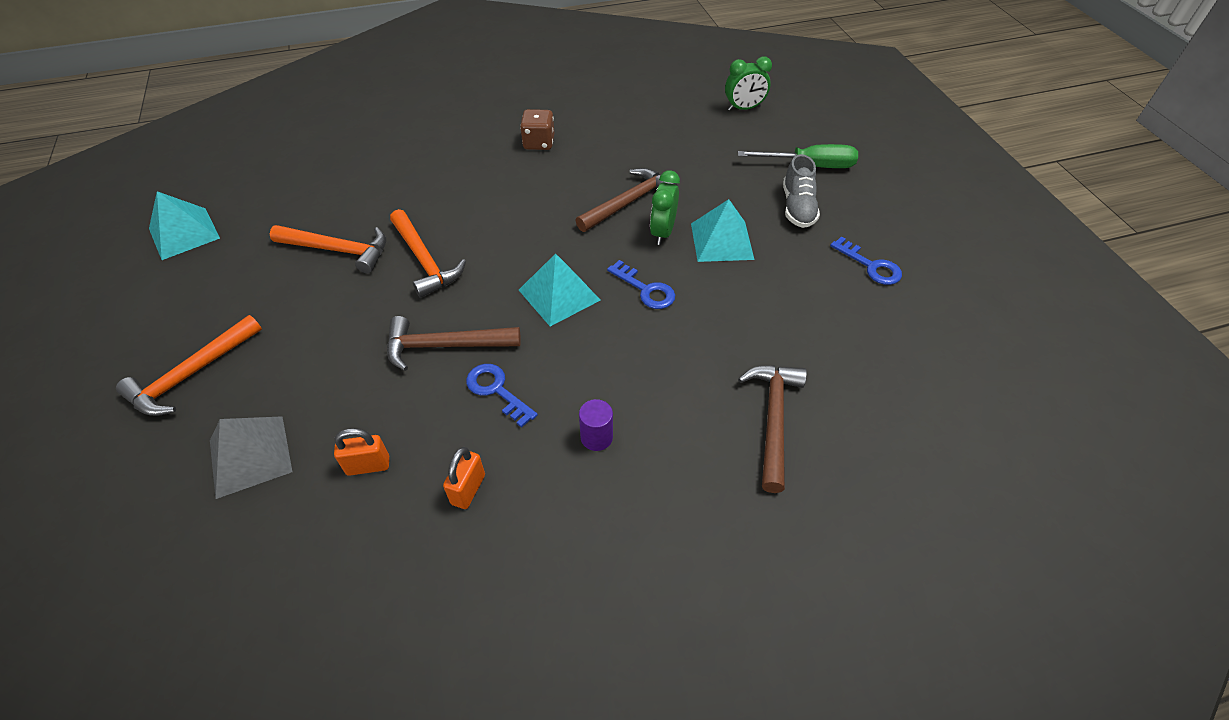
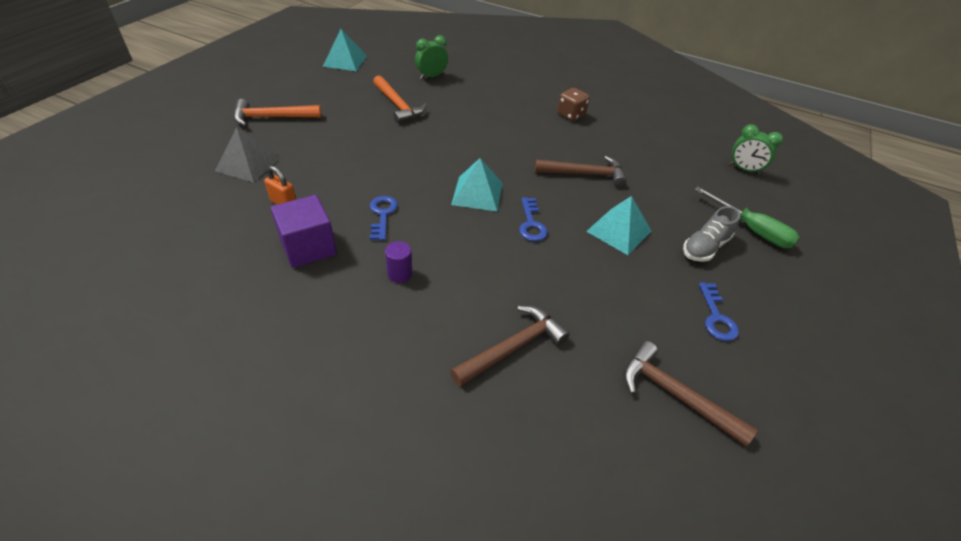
camera: 40 degrees right, 5 degrees down
(424, 261) = (430, 134): orange hammer -> none
(445, 345) = (387, 177): brown hammer -> brown hammer (675, 394)
(468, 489) = (308, 247): orange padlock -> purple cube
(662, 232) = (584, 202): green clock -> green clock (431, 76)

